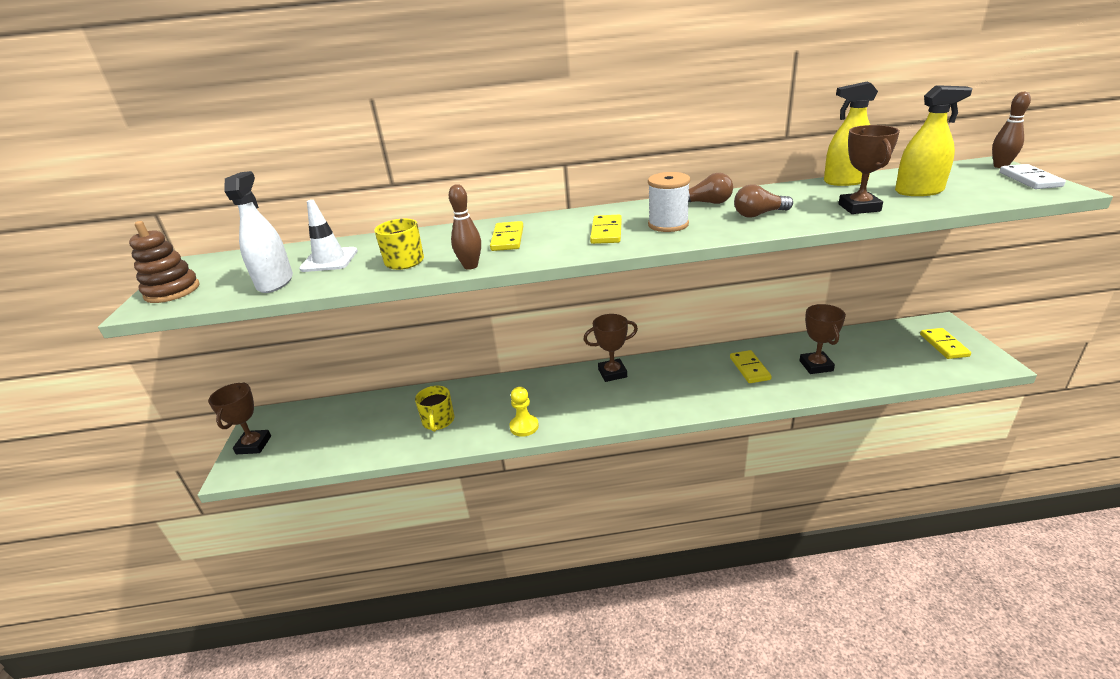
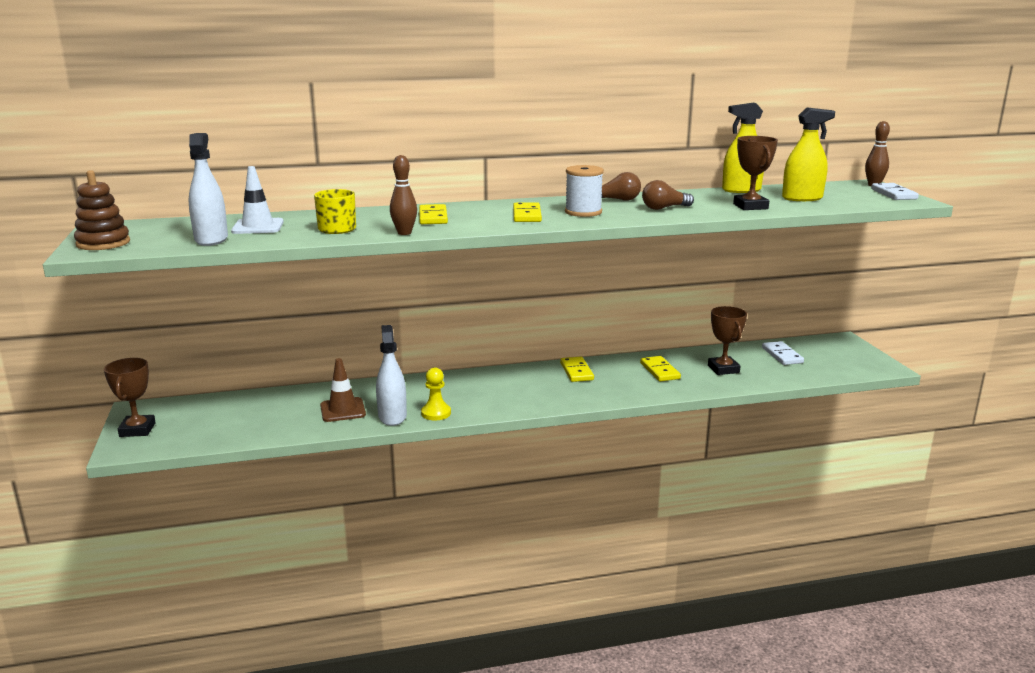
camera: 10 degrees left, 10 degrees down
(438, 421) = (342, 410): yellow mug -> brown traffic cone
(482, 430) = (392, 416): none -> white spray bottle
(612, 373) = (522, 374): brown trophy -> none
(878, 346) = (782, 355): none -> white domino
(944, 345) = (842, 355): yellow domino -> yellow domino (576, 371)

